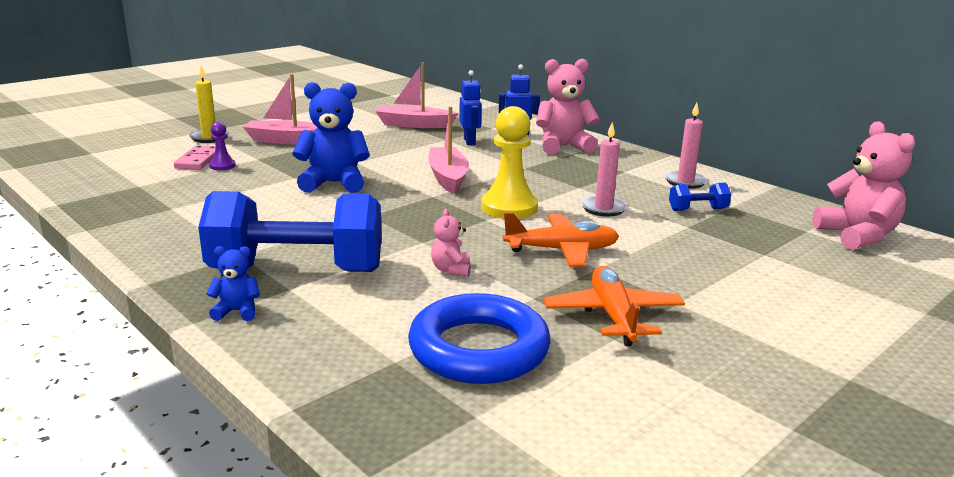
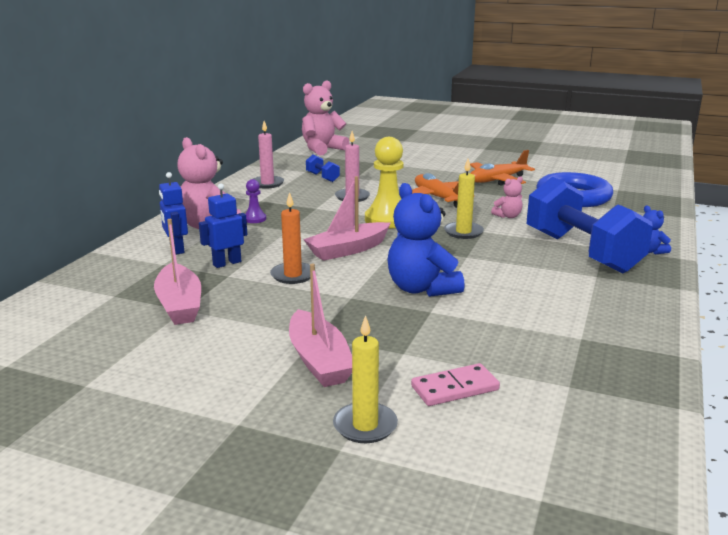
camera: 115 degrees left, 0 degrees up
(222, 166) = (452, 363): purple pawn -> purple pawn (254, 219)
(420, 154) = (293, 275): none -> orange candle
(431, 231) = (463, 232): none -> yellow candle

